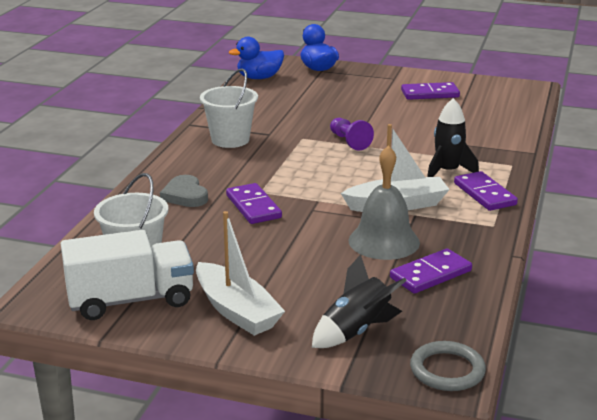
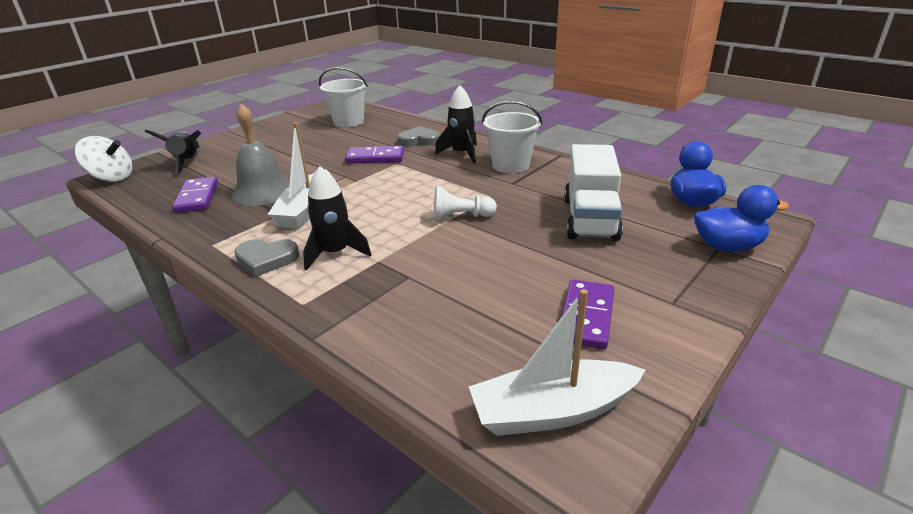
camera: 115 degrees right, 5 degrees up
(131, 300) = (309, 118): white truck -> white truck (590, 218)
(214, 165) = (461, 154): none -> black rocket
(236, 311) = (259, 138): white boat -> white boat (552, 411)
(349, 142) = (460, 217): purple pawn -> white pawn
(447, 370) = (112, 178): grey ring -> white spinning top
(484, 194) = (266, 259): purple domino -> grey heart

